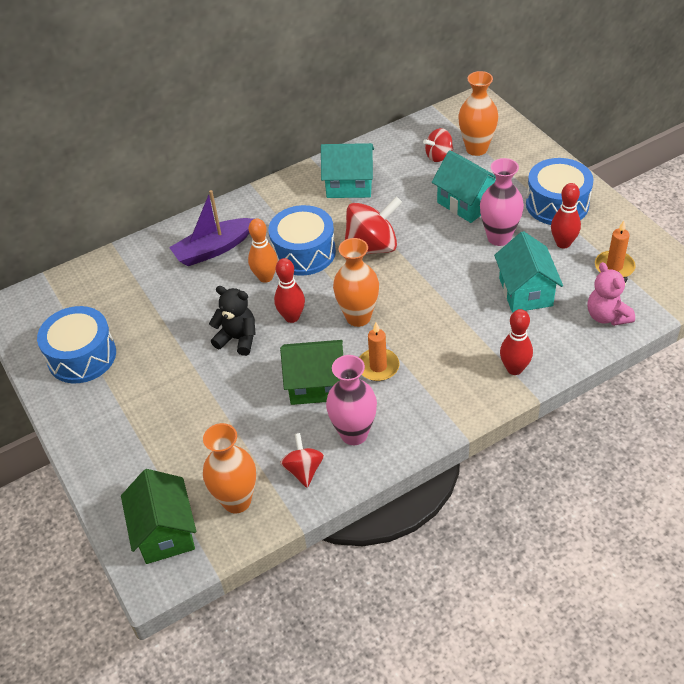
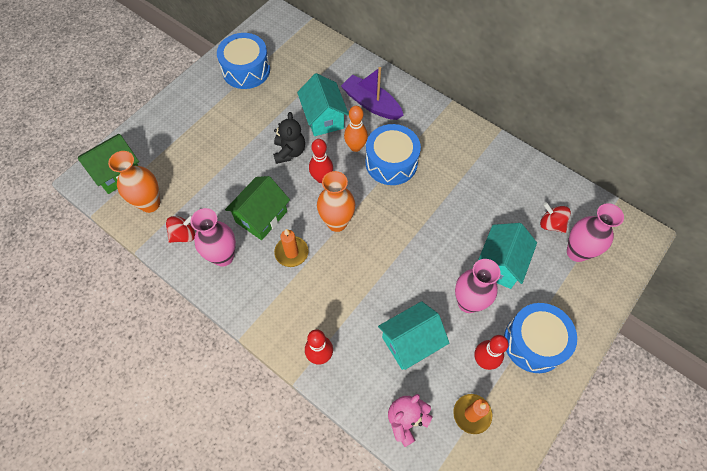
camera: 65 degrees right, 15 degrees up
(316, 385) = (261, 217): green house -> green house turned 60 degrees clockwise
(349, 185) = (481, 168): turquoise house -> turquoise house (323, 118)
(372, 247) = (416, 208): red spinning top -> none
(476, 149) = (576, 252): orange vase -> pink vase

